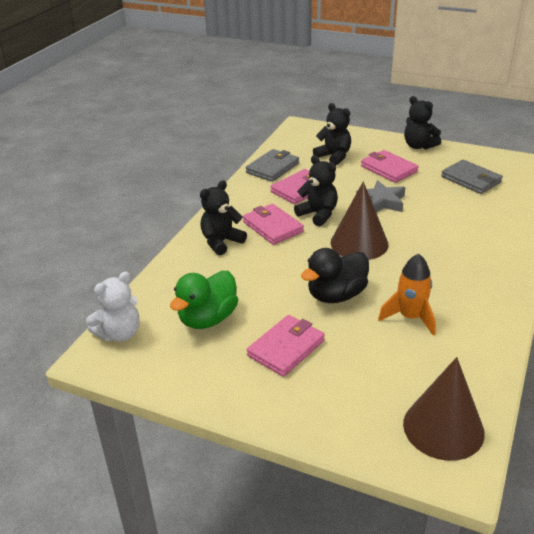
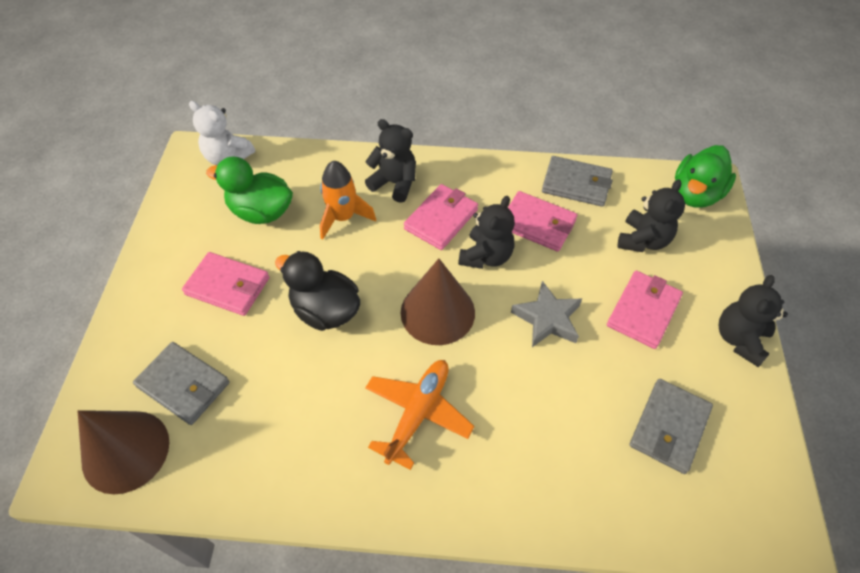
camera: 70 degrees right, 20 degrees up
(306, 132) = (695, 194): none -> green duck
(384, 385) = (184, 385): none -> grey wallet
(410, 317) = (301, 392): orange rocket -> orange rocket (343, 217)
(441, 265) = (418, 413): none -> orange plane

